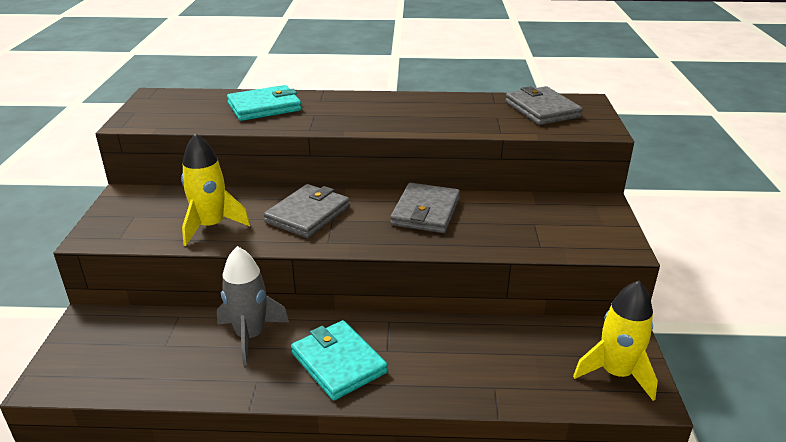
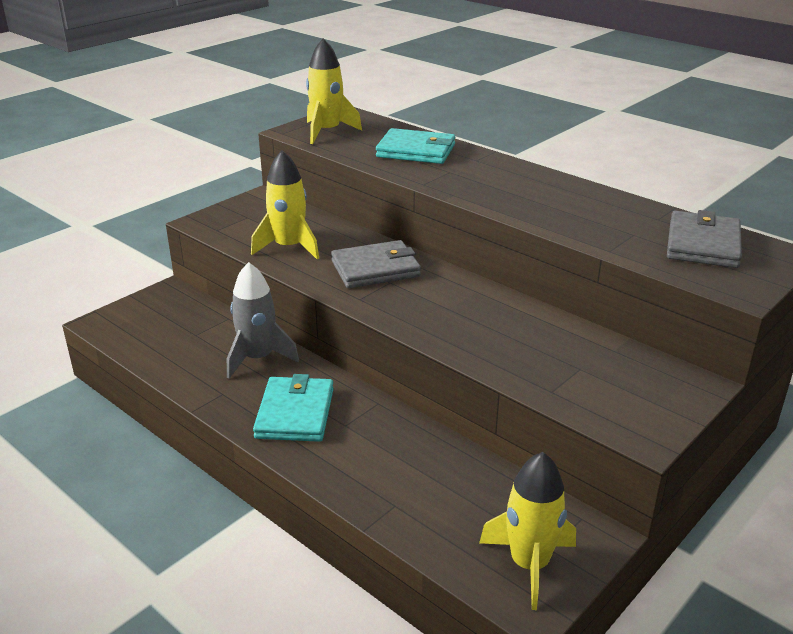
camera: 40 degrees right, 0 degrees up
(164, 114) = (327, 132): none -> yellow rocket
(425, 212) = (484, 310): grey wallet -> none

